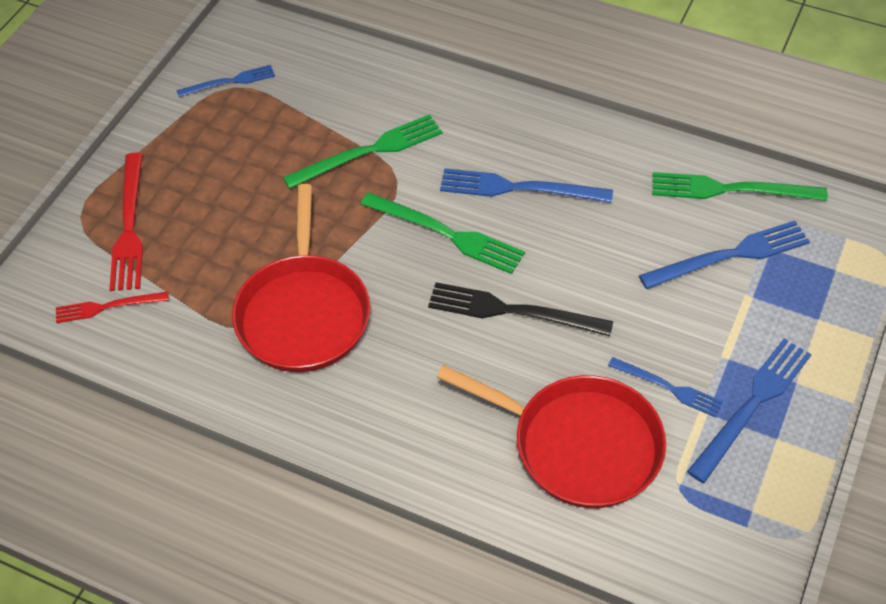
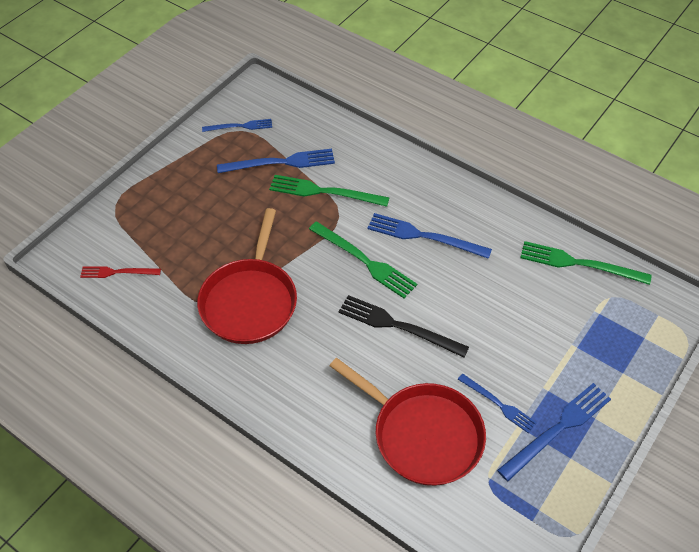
camera: 10 degrees right, 0 degrees up
(129, 226) = (146, 218): red fork -> none
(369, 151) = (324, 192): green fork -> green fork turned 150 degrees counterclockwise
(730, 255) = (567, 313): blue fork -> blue fork (280, 162)

